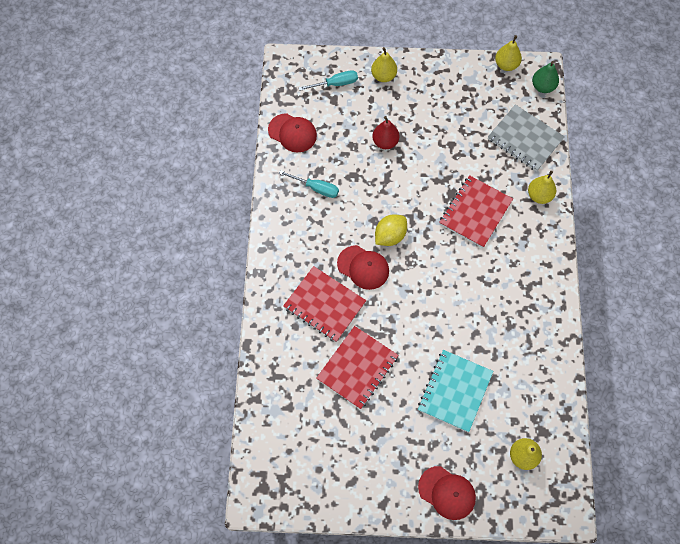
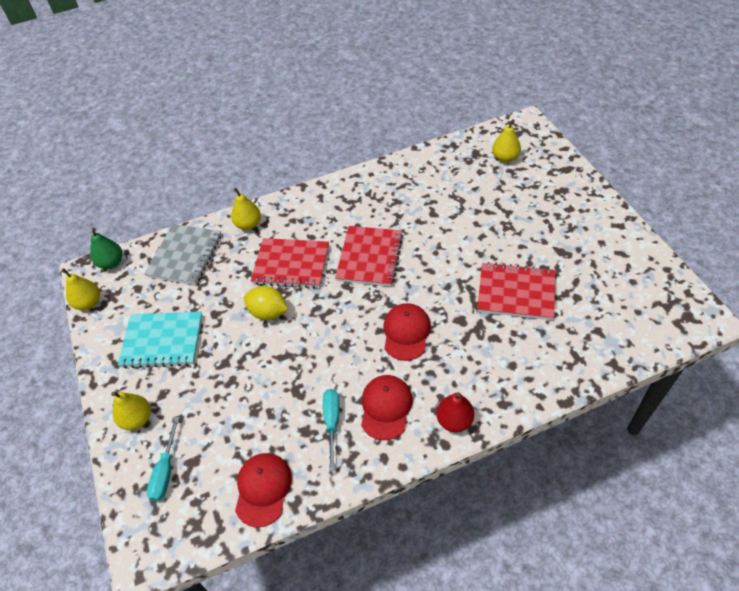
camera: 110 degrees left, 15 degrees down
(324, 305) = (471, 349): red notebook -> red notebook (370, 257)
(335, 84) = (166, 471): turquoise screwdriver -> turquoise screwdriver turned 135 degrees counterclockwise
(385, 142) = (236, 377): red pear -> red pear (454, 421)
(390, 236) = (356, 324): yellow lemon -> yellow lemon (268, 312)
(447, 493) = (573, 190): red cap -> red cap (386, 407)
(454, 391) = (484, 216): turquoise notebook -> turquoise notebook (162, 341)

